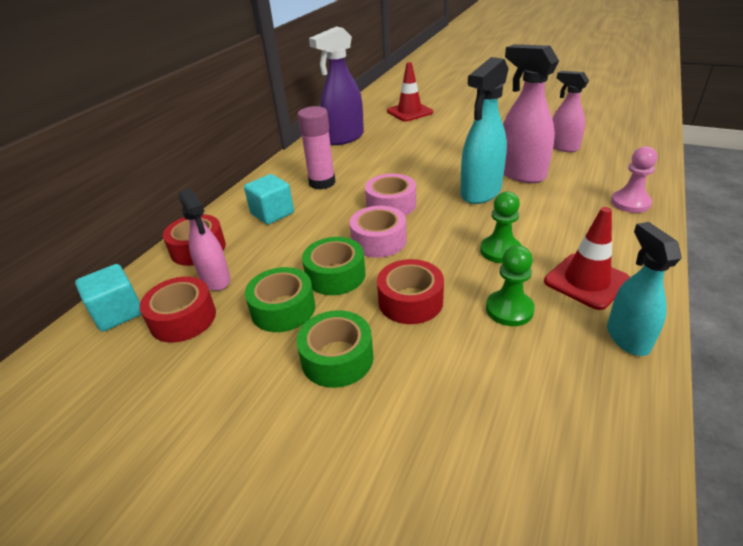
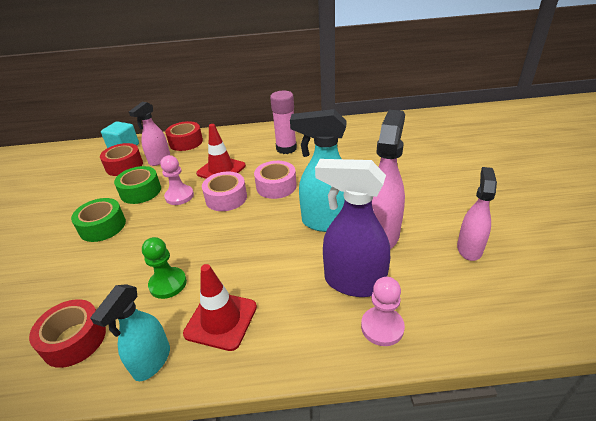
camera: 60 degrees right, 0 degrees up
(272, 213) = (235, 148): turquoise cube -> none
(335, 275) = (179, 196): green tape -> pink pawn
(344, 138) = (360, 131): purple spray bottle -> purple spray bottle (353, 282)
(409, 112) = (442, 139): red traffic cone -> red traffic cone (221, 170)
(410, 301) = (163, 235): red tape -> red tape (74, 339)
(500, 251) = (242, 258): green pawn -> none
(627, 338) = (152, 361): turquoise spray bottle -> turquoise spray bottle turned 150 degrees clockwise

